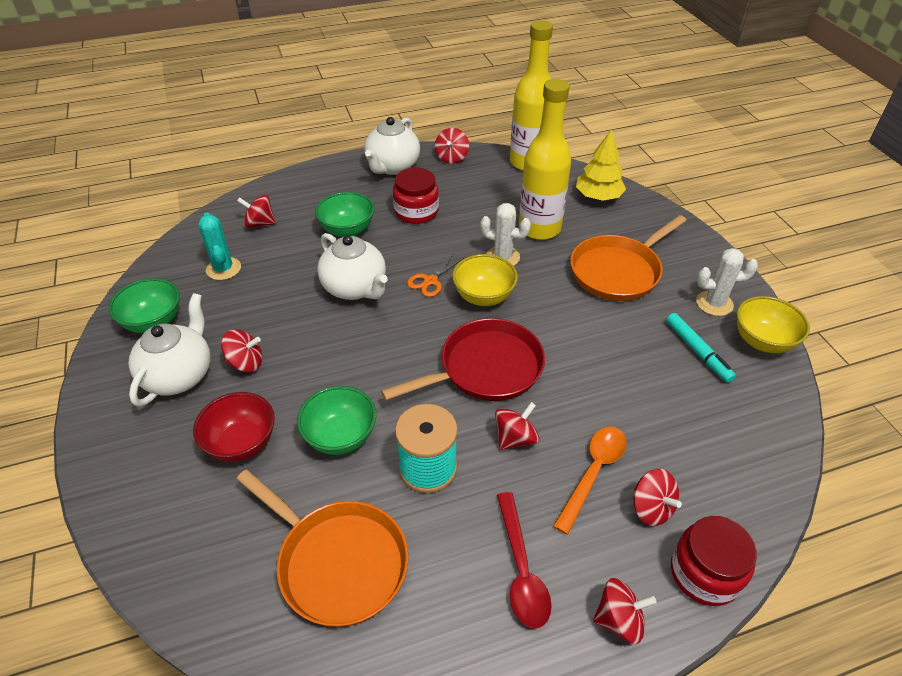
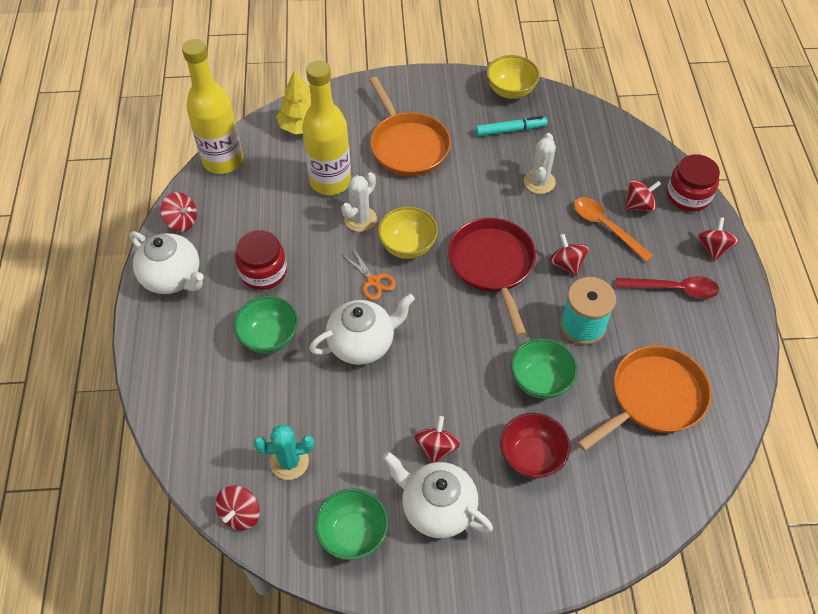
camera: 75 degrees left, 10 degrees up
(259, 223) = (222, 420): red spinning top -> red spinning top (240, 514)
(714, 303) = (464, 101): white cactus -> white cactus (539, 182)

